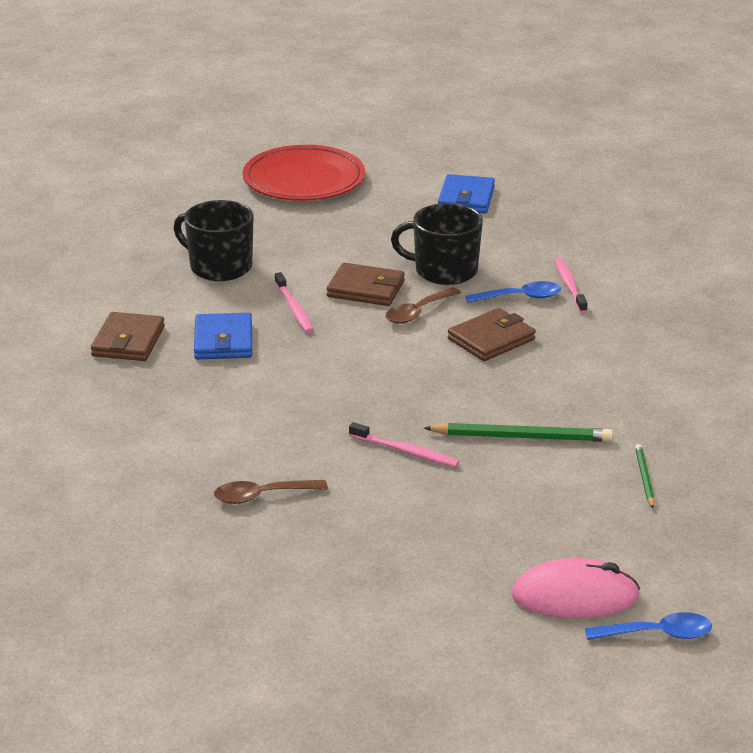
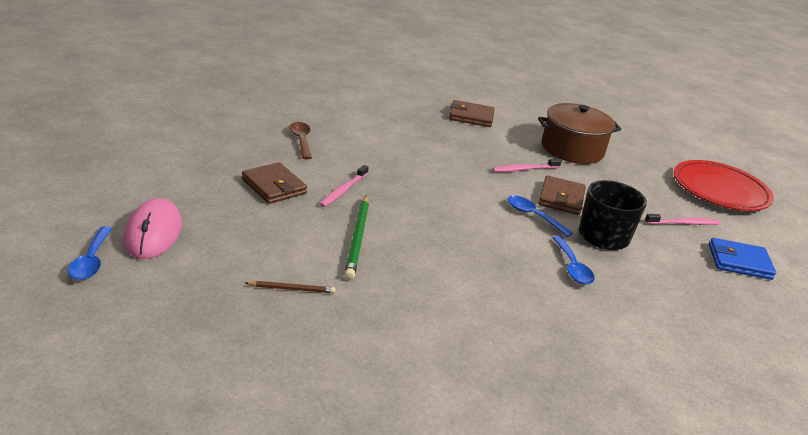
camera: 85 degrees right, 0 degrees up
(219, 267) = (572, 149): black mug -> brown pot
(223, 341) = (477, 143): blue wallet -> none
(418, 312) = (533, 216): brown spoon -> blue spoon
(491, 339) = (499, 244): brown wallet -> brown wallet (274, 186)
(569, 285) = (603, 297): pink toothbrush -> pink toothbrush (684, 223)
(644, 478) = (292, 289): green pencil -> brown pencil

